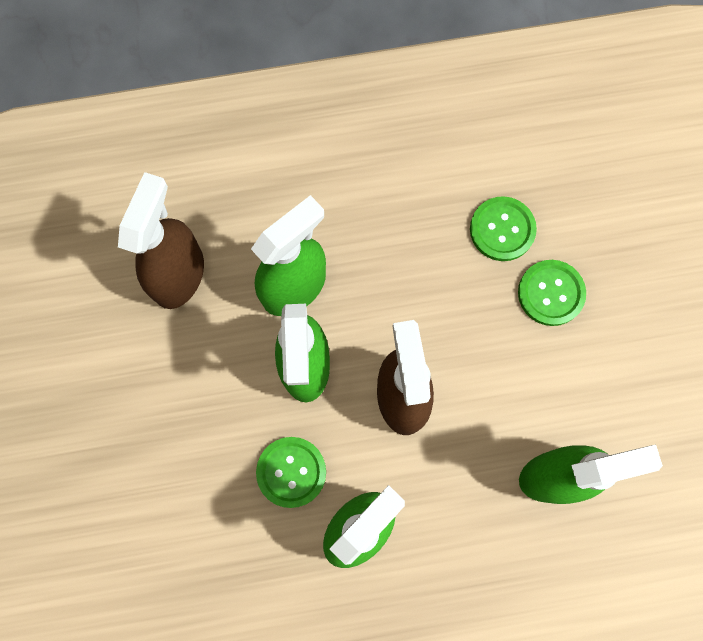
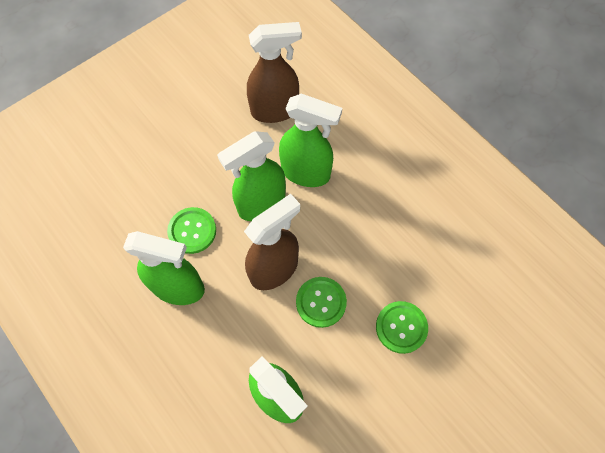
camera: 60 degrees right, 10 degrees down
(502, 229) = (423, 273): green button -> green button (321, 302)

